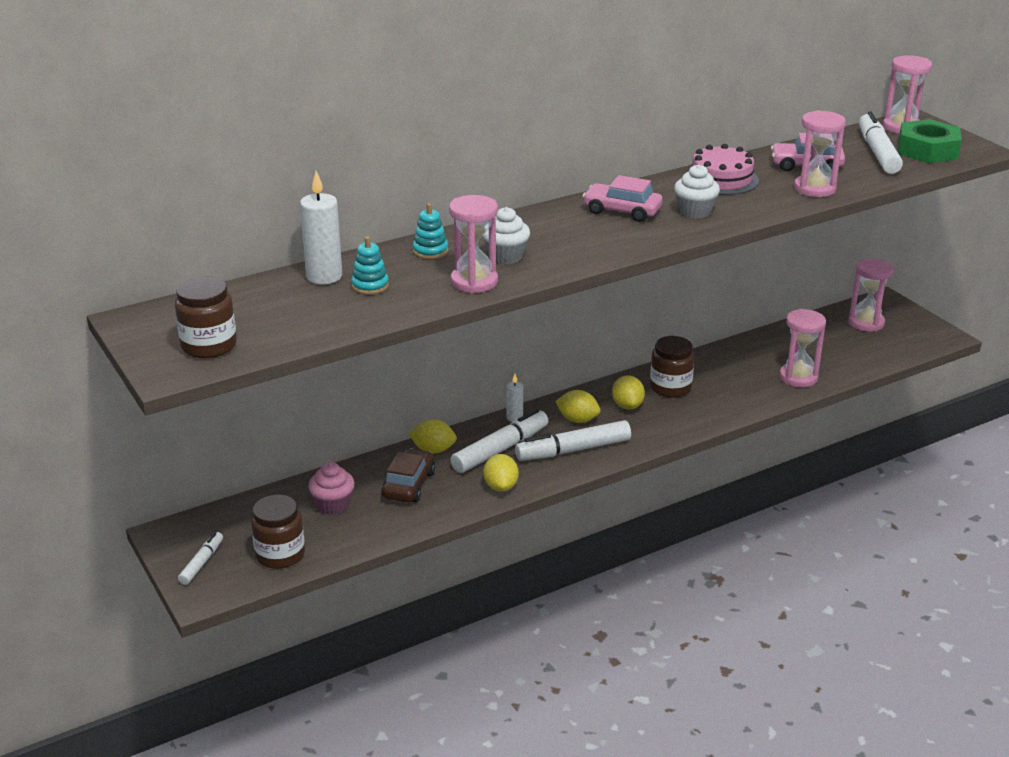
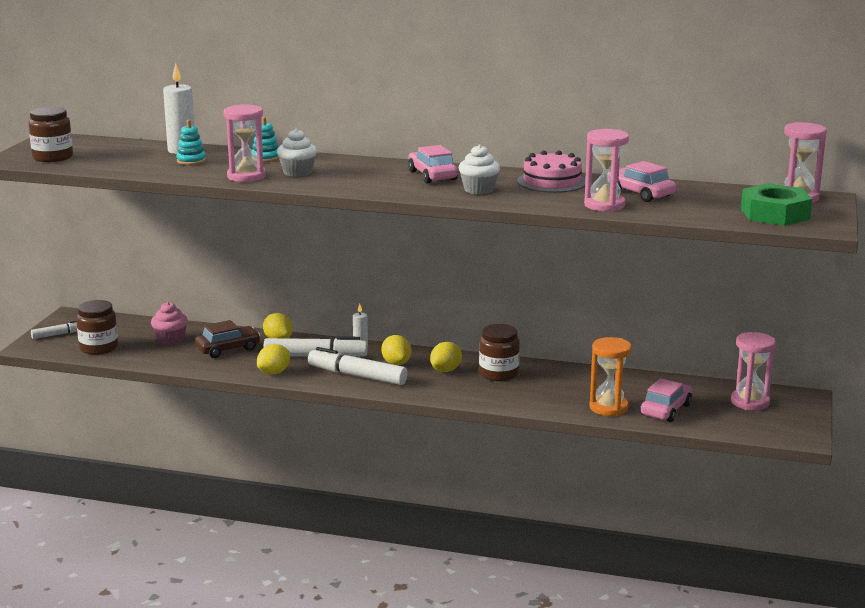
camera: 45 degrees right, 10 degrees down
(798, 377) = (608, 407): pink hourglass -> orange hourglass
(834, 359) = (666, 410): none -> pink car
(877, 152) = (725, 203): white marker -> none

